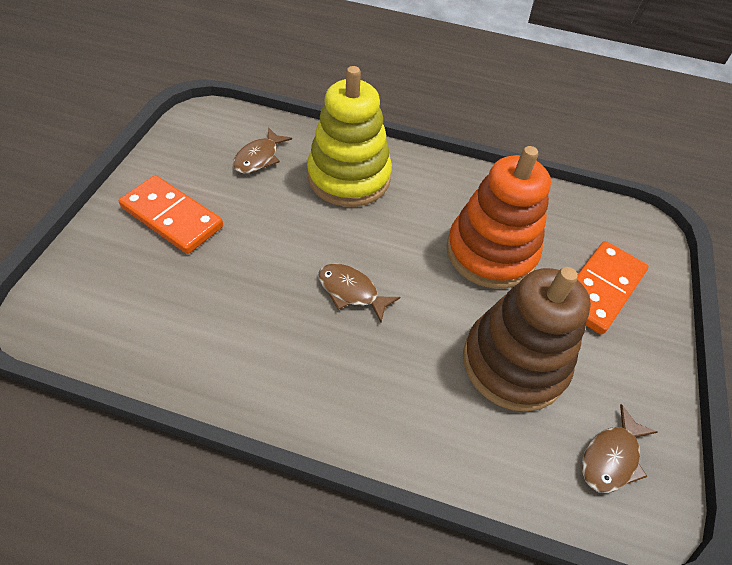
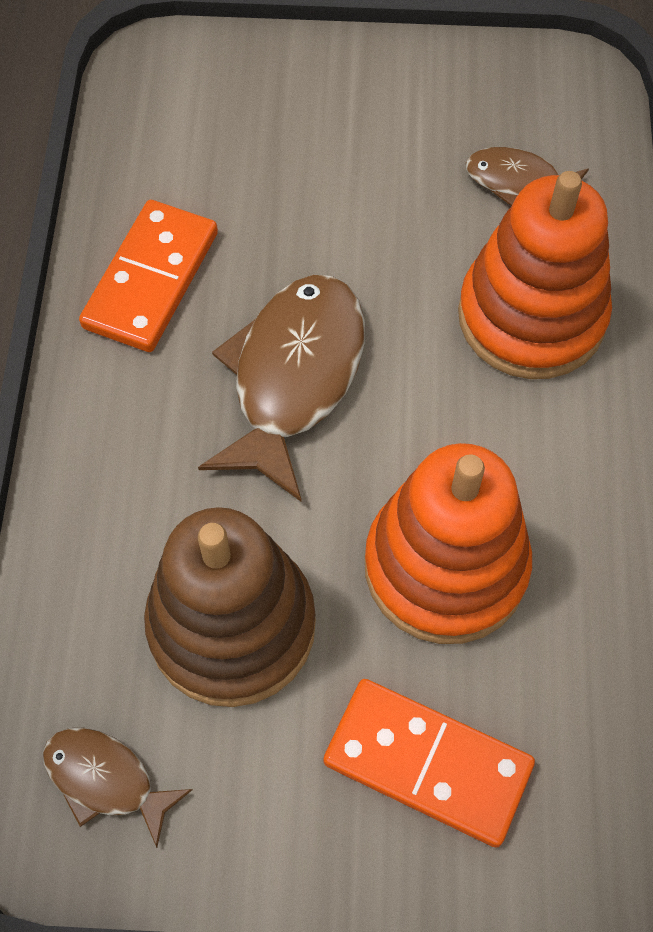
camera: 80 degrees right, 10 degrees up
(172, 217) = (351, 121): orange domino -> orange domino (151, 280)
(349, 177) = (531, 317): yellow stacking toy -> orange stacking toy
(351, 291) = (293, 377): brown fish -> brown fish, size x1.88

